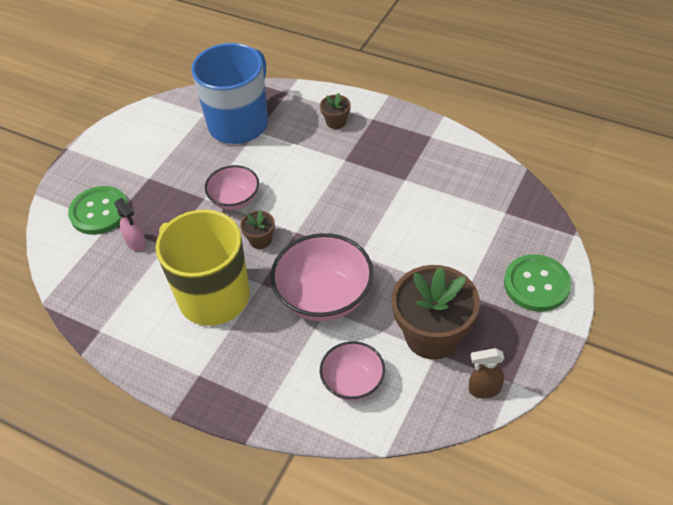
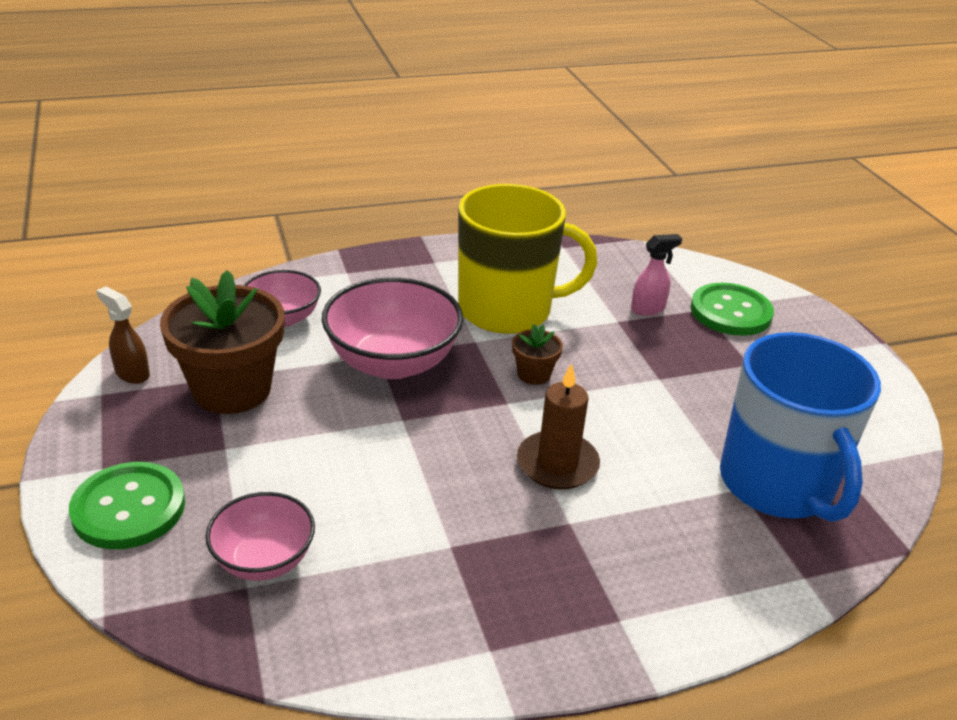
camera: 130 degrees right, 15 degrees down
(136, 243) = (648, 309): pink spray bottle -> pink spray bottle turned 150 degrees clockwise
(235, 200) = (624, 395): pink bowl -> pink bowl (264, 560)
(316, 186) = (557, 464): none -> brown candle
(336, 122) = (663, 574): brown flower pot -> none
(484, 389) = (132, 373): brown spray bottle -> brown spray bottle turned 90 degrees counterclockwise

